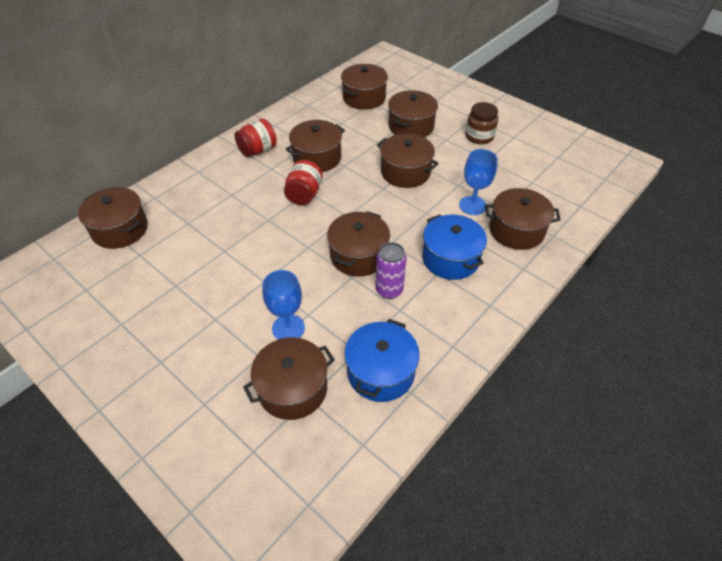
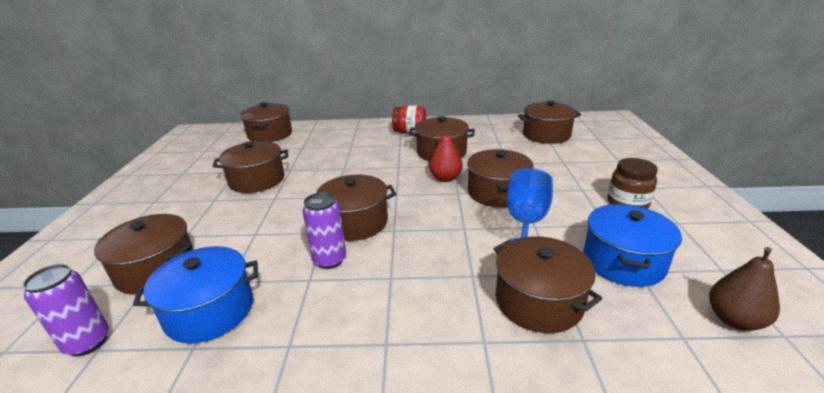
camera: 50 degrees right, 20 degrees down
(288, 328) = (230, 233): blue goblet -> none
(304, 194) = (392, 167): red jar -> none
(349, 449) = (88, 342): none -> purple can
(357, 180) = (445, 178): none -> red pear
(411, 126) = (559, 167): brown pot -> brown pot (257, 180)
(450, 258) = (422, 275): blue pot -> blue pot (623, 261)
(586, 183) = (734, 320): none -> brown pear

